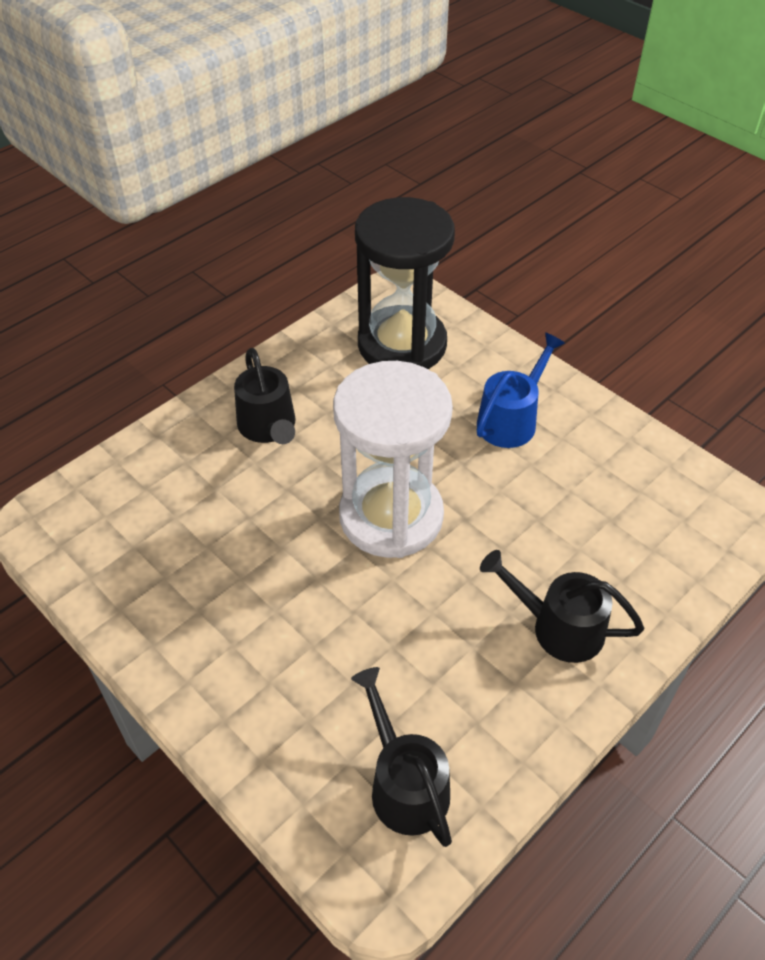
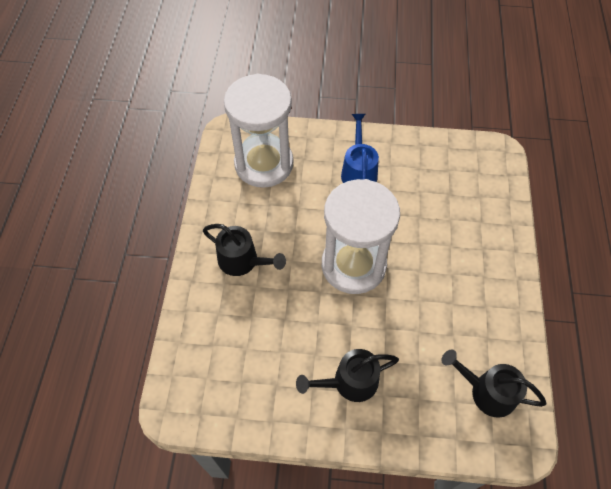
camera: 40 degrees left, 10 degrees up
(402, 344) = (264, 164): black hourglass -> white hourglass
(557, 627) = (477, 265): black watering can -> black watering can (349, 382)

